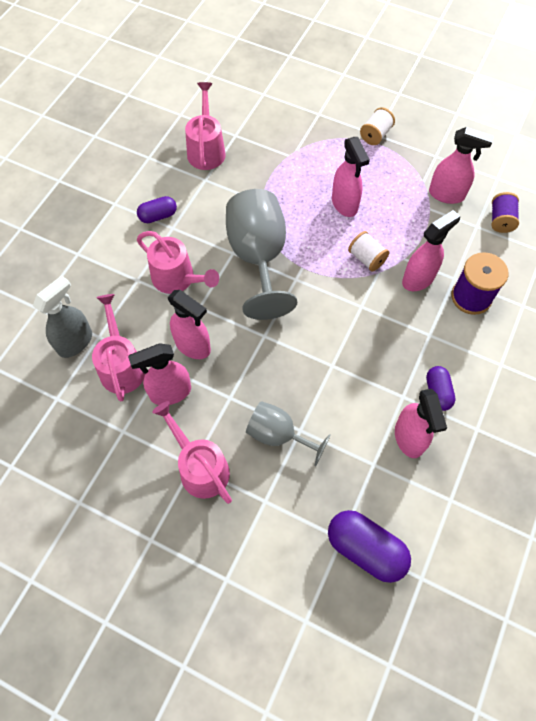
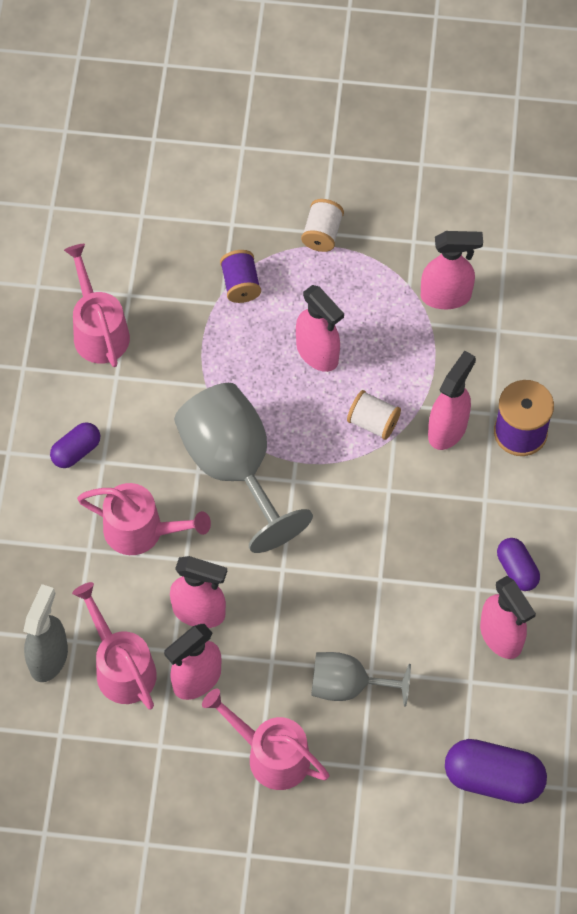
camera: 20 degrees left, 0 degrees up
(500, 220) = (526, 311): purple spool -> purple spool (240, 284)

